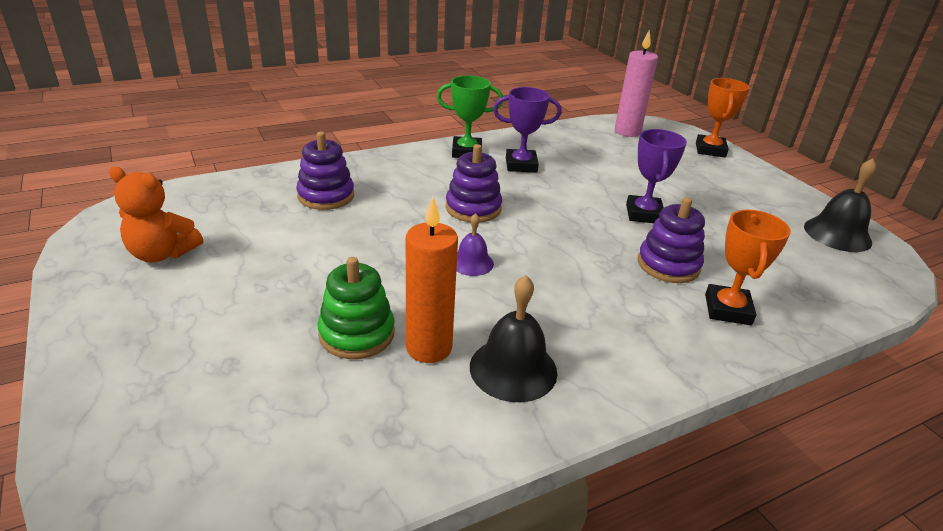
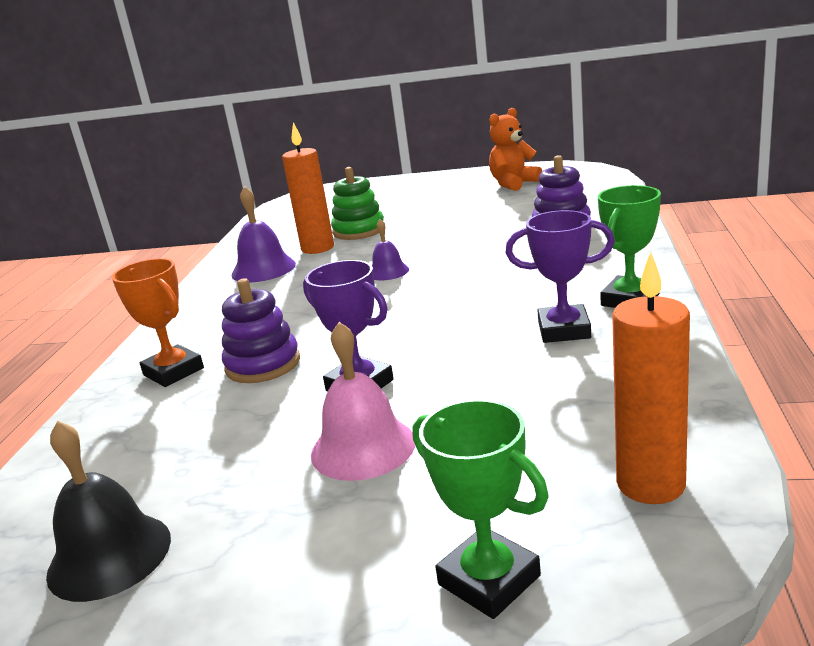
camera: 130 degrees right, 10 degrees down
(473, 208) = (478, 284): purple stacking toy -> none
(513, 369) = (263, 269): black bell -> purple bell
(521, 165) = (564, 330): purple trophy -> purple trophy turned 60 degrees clockwise
(627, 132) = (650, 484): pink candle -> orange candle
(688, 194) = (363, 447): none -> pink bell
(710, 150) = (489, 580): orange trophy -> green trophy

